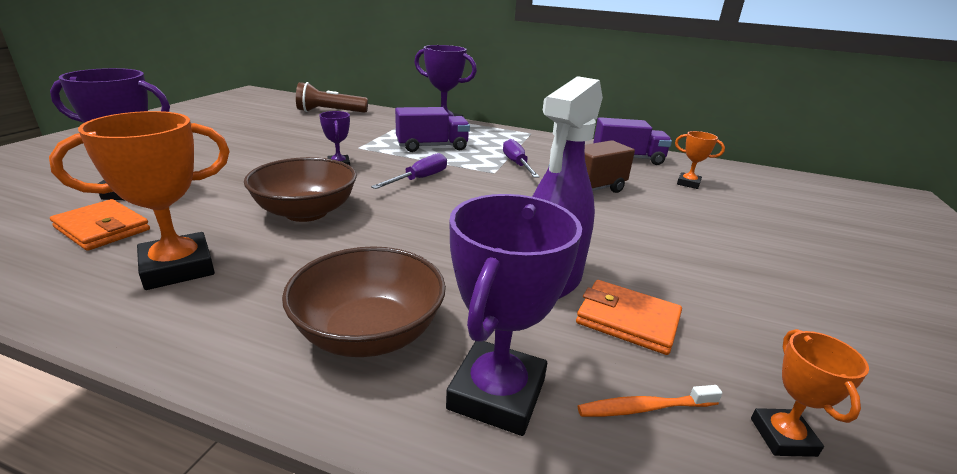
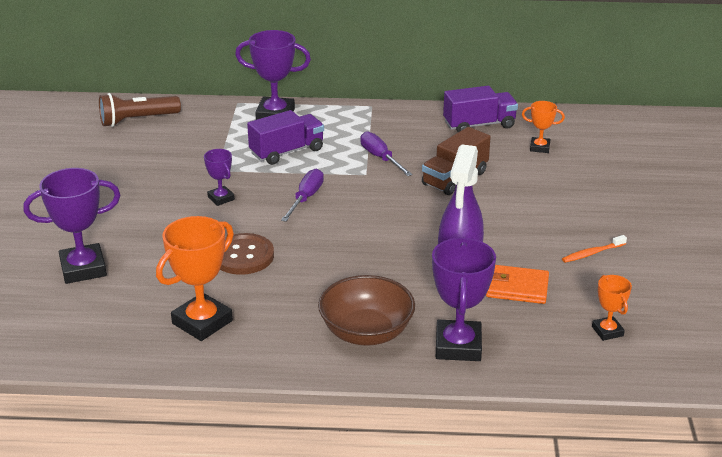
camera: 15 degrees left, 5 degrees up
(102, 229) = (106, 307): orange wallet -> none
(306, 212) = (243, 256): brown bowl -> brown button
(644, 408) = (537, 334): orange toothbrush -> orange toothbrush (592, 253)

